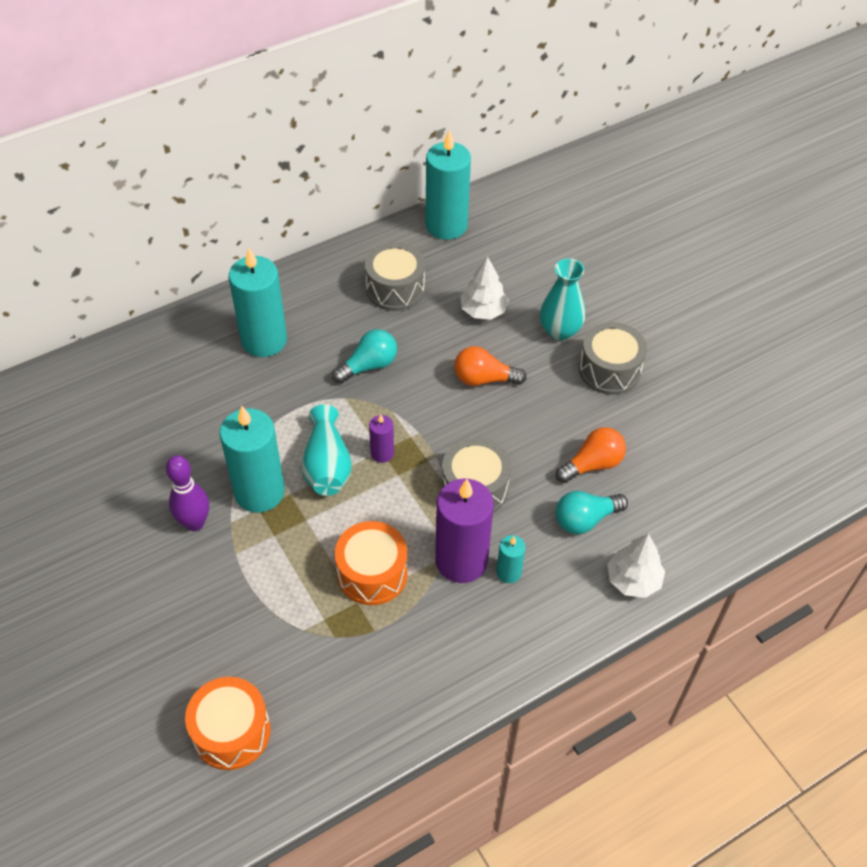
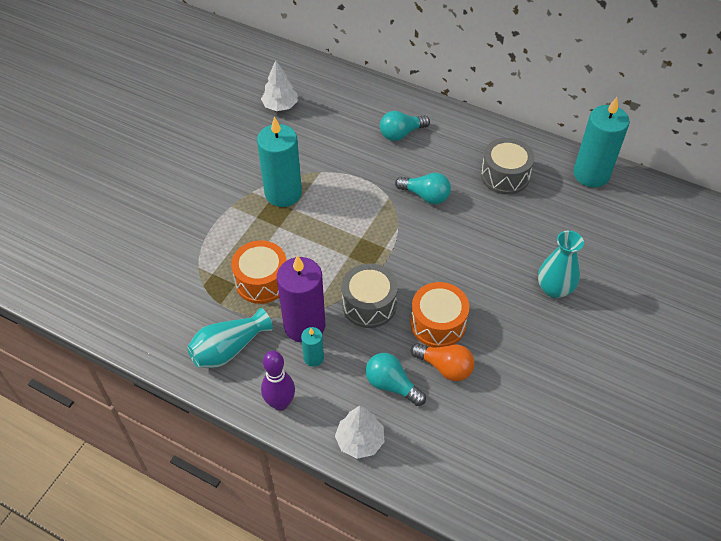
camera: 60 degrees right, 0 degrees up
(195, 523) = (239, 175): purple bowling pin -> purple bowling pin (280, 403)
(231, 732) = (110, 269): orange drum -> orange drum (438, 324)
(264, 340) = (401, 134): turquoise candle -> turquoise light bulb
(327, 465) = (328, 216): turquoise vase -> turquoise vase (229, 349)
(382, 453) = (359, 239): purple candle -> none
(483, 311) = (531, 234): white tree -> white tree (280, 106)
(483, 379) = (468, 264): orange light bulb -> none
(609, 370) = (544, 338): grey drum -> none

